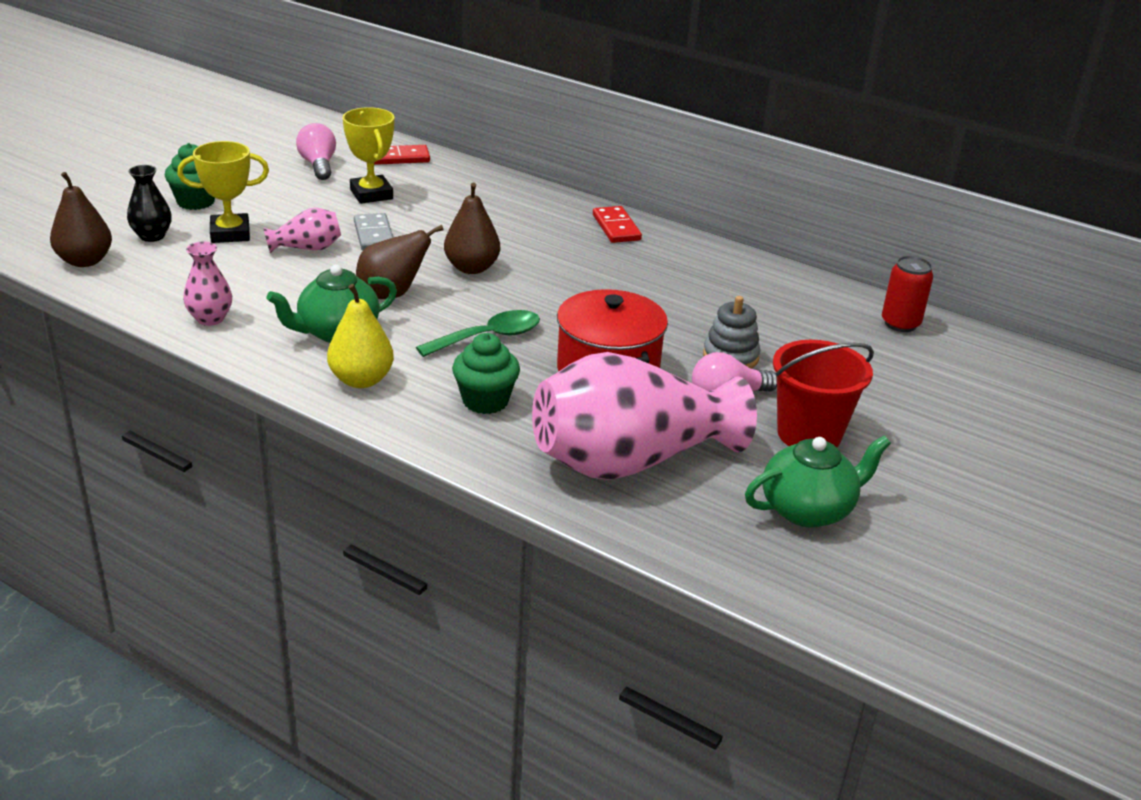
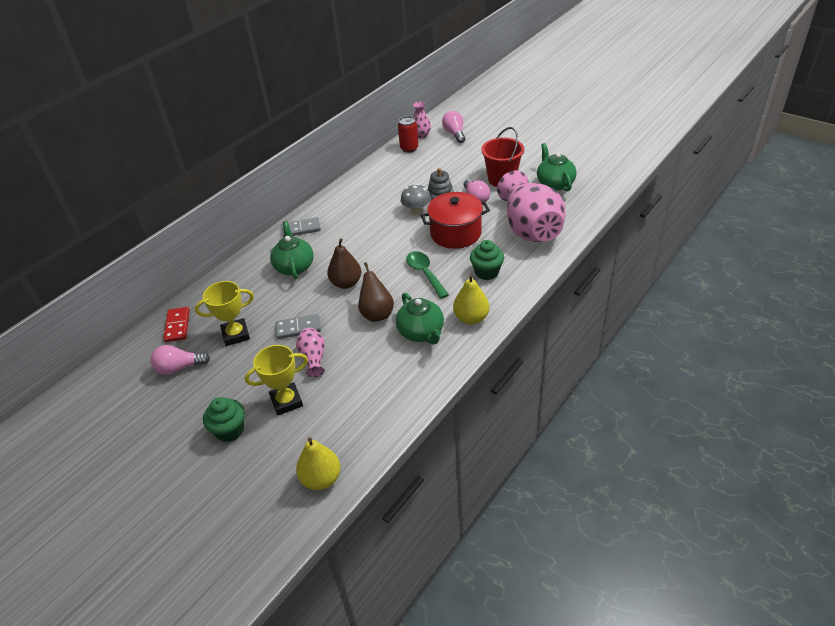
camera: 80 degrees left, 10 degrees up
(85, 261) = (321, 479): brown pear -> yellow pear
(152, 236) = (285, 446): black vase -> none
(210, 319) = (406, 392): pink vase -> pink vase (421, 135)
(230, 233) = (286, 401): yellow trophy -> yellow trophy turned 75 degrees clockwise
(517, 226) = (294, 266): none -> green teapot
(616, 227) = (301, 229): red domino -> grey domino
(679, 330) = (416, 210): none -> grey mushroom
(983, 379) = (454, 133): none -> pink light bulb

